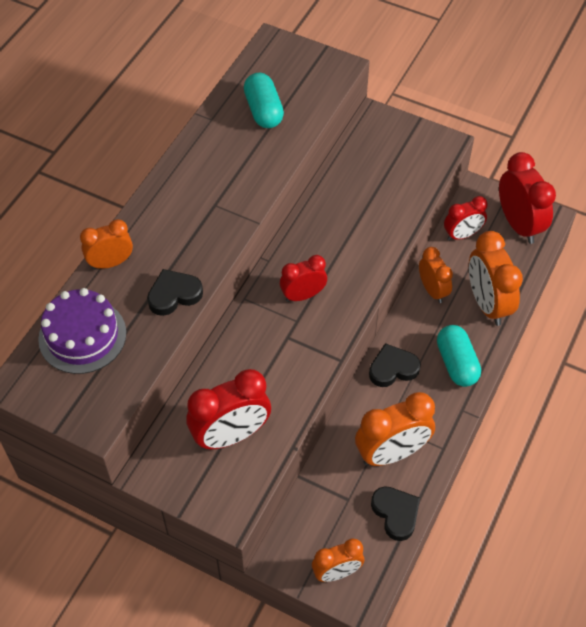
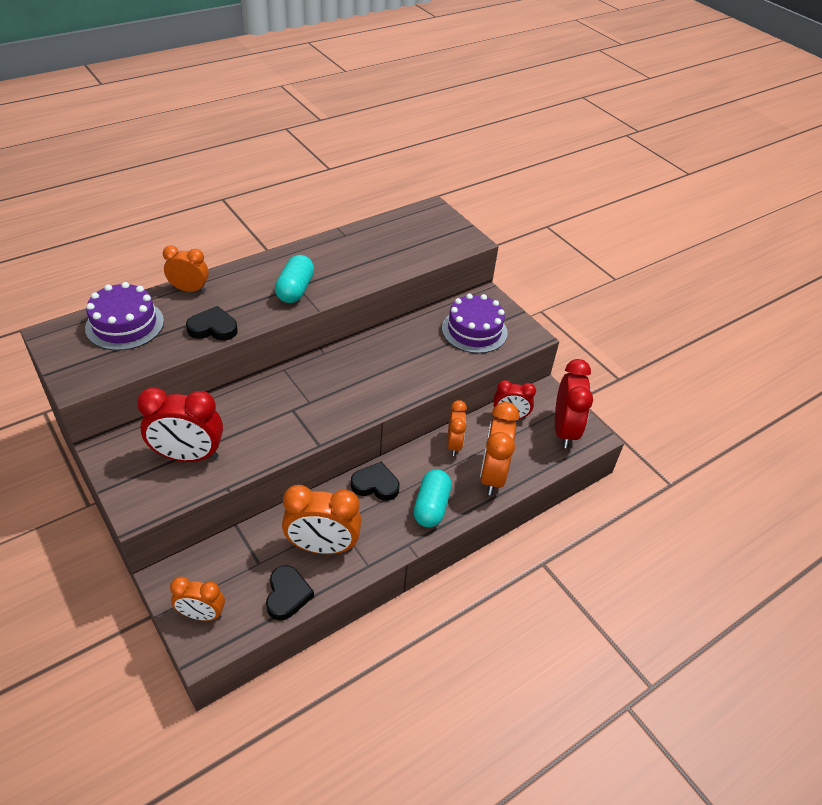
camera: 25 degrees right, 10 degrees down
(263, 111) = (388, 245): turquoise capsule -> turquoise capsule (295, 290)
(303, 295) = (329, 387): red clock -> none
(390, 163) = (474, 330): none -> purple cake

